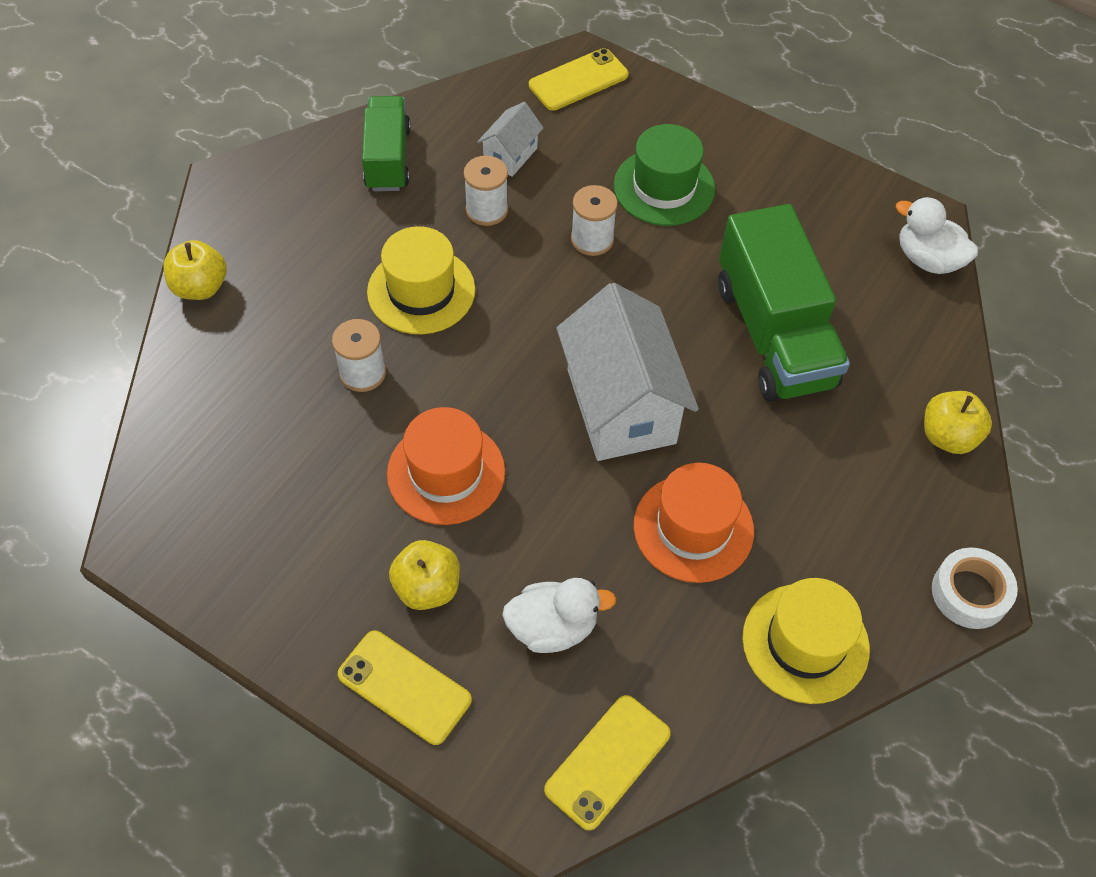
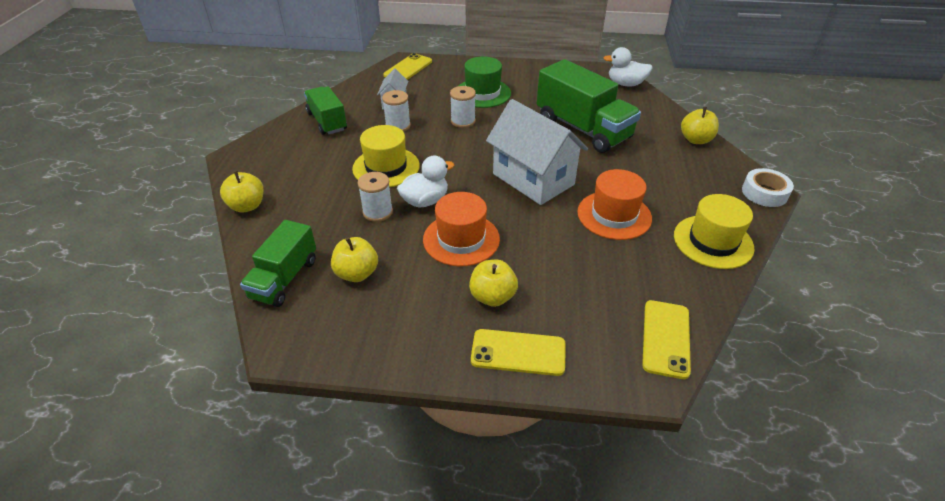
camera: 25 degrees left, 15 degrees down
(188, 436) = (284, 279): none -> green truck
(279, 469) = (357, 273): none -> yellow apple
(552, 627) = (580, 287): white duck -> white duck (425, 201)

